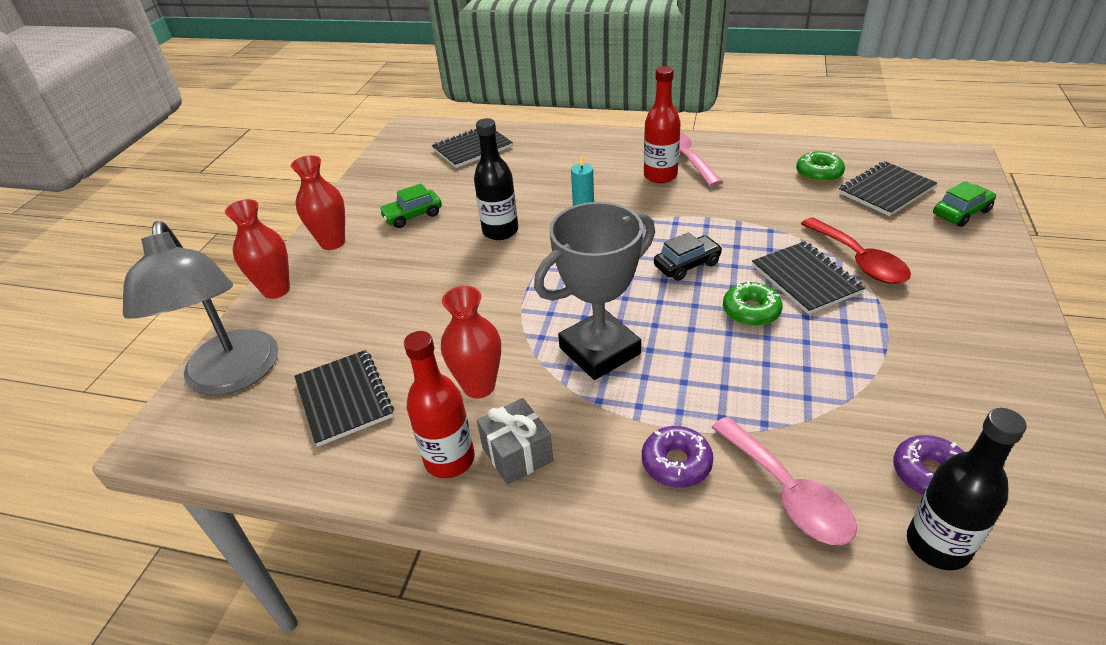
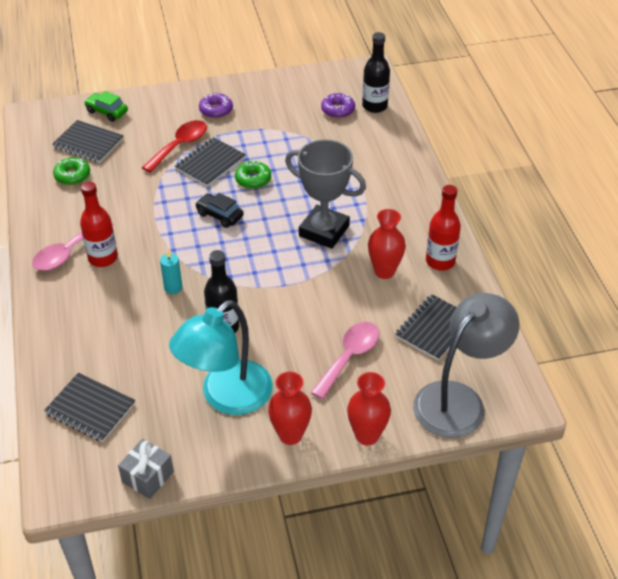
camera: 120 degrees left, 5 degrees up
(412, 216) = (226, 397): green car -> turquoise lamp
(517, 454) = (418, 237): grey gift -> grey gift (147, 477)
(676, 463) = (384, 182): purple donut -> purple donut (216, 110)
(788, 493) = (377, 146): pink spoon -> pink spoon (349, 357)

